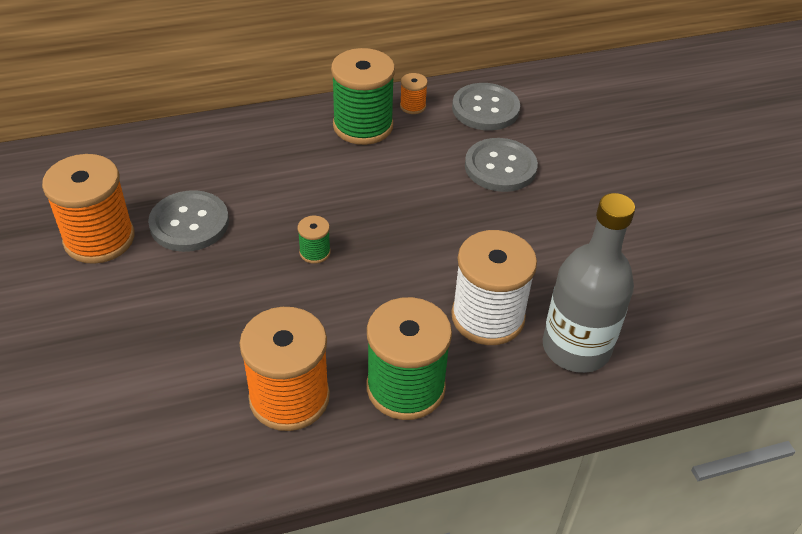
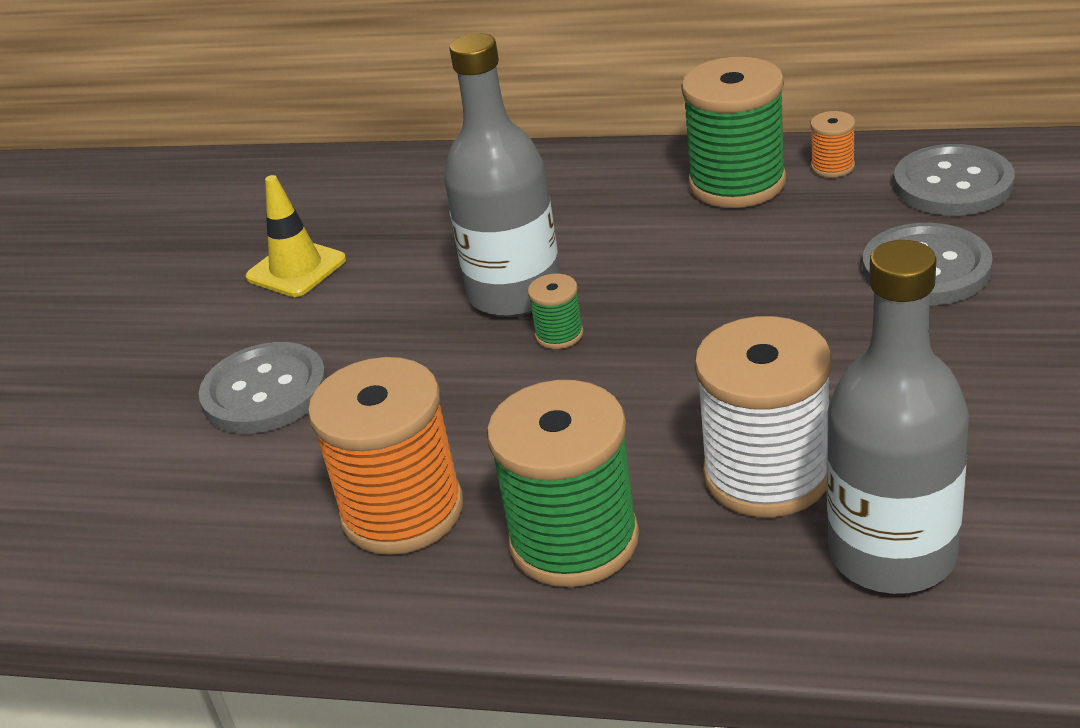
camera: 35 degrees right, 10 degrees down
(99, 239) = (296, 269): orange spool -> yellow traffic cone
(189, 223) = (416, 269): grey button -> grey button (265, 392)
(268, 228) = (515, 293): none -> grey bottle

